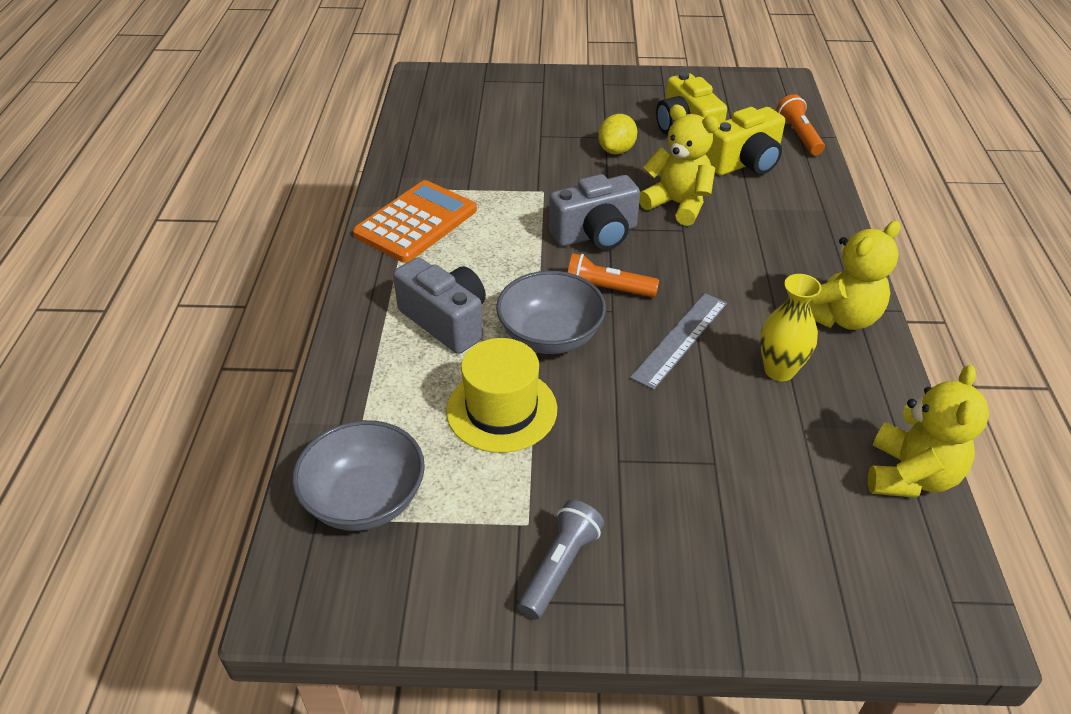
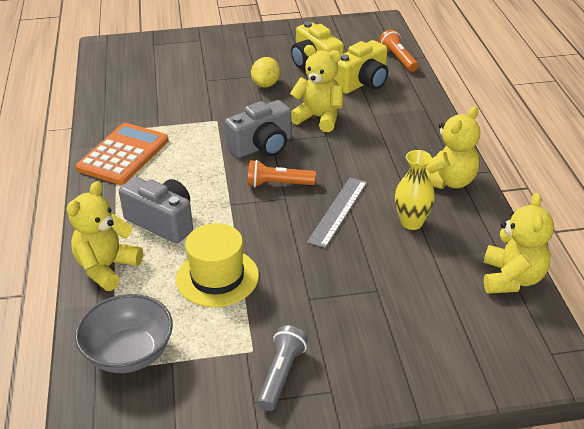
camera: 10 degrees left, 5 degrees down
(362, 374) = (107, 268): none -> yellow teddy bear
(550, 336) = (243, 222): grey bowl -> none

